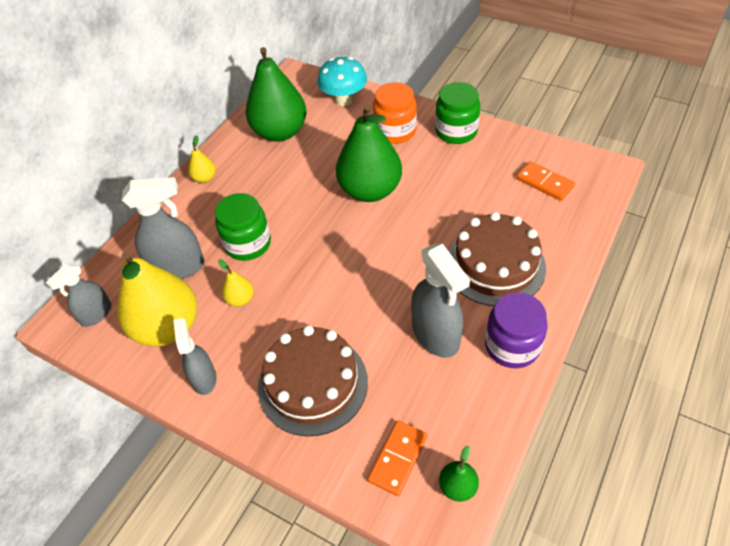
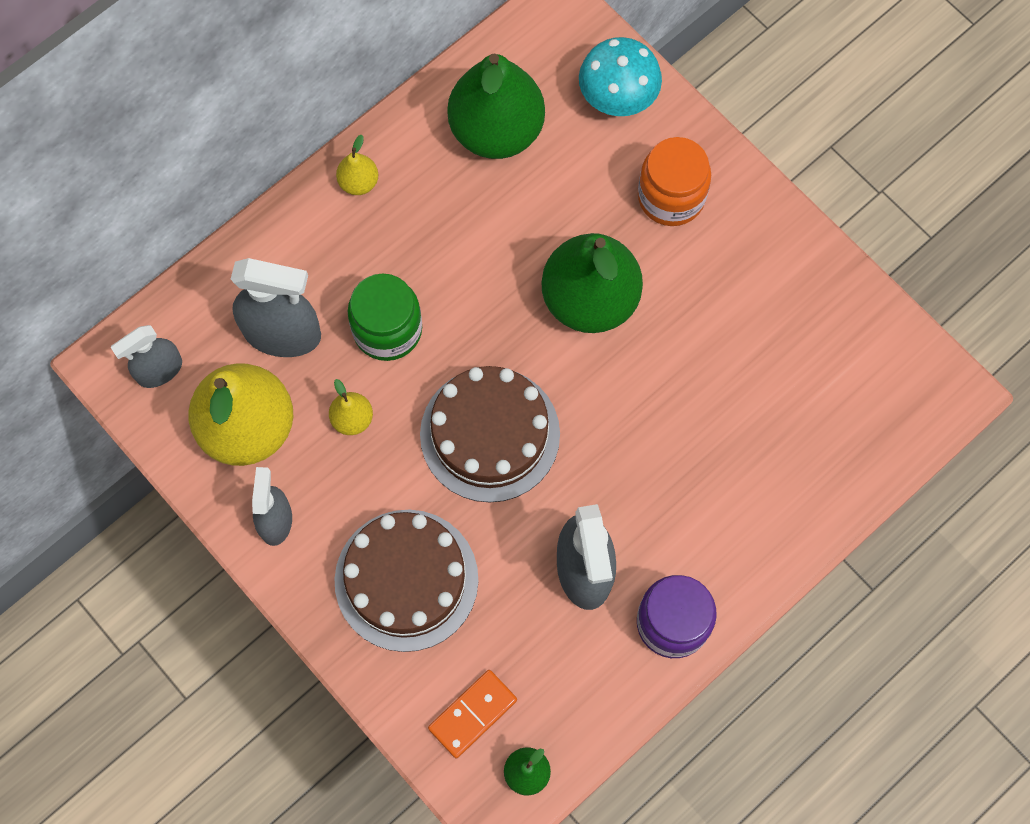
camera: 15 degrees right, 20 degrees up
(456, 131) = (763, 233): green jar -> none
(495, 265) = (708, 496): brown cake -> brown cake (490, 434)
(545, 183) = (846, 383): orange domino -> none

